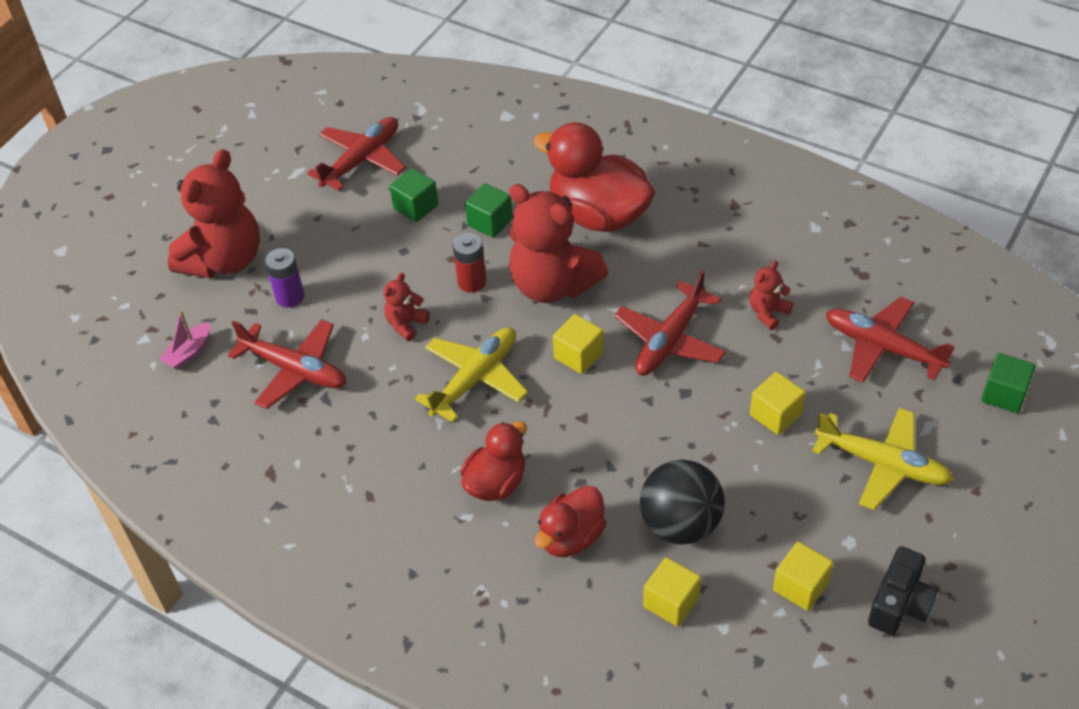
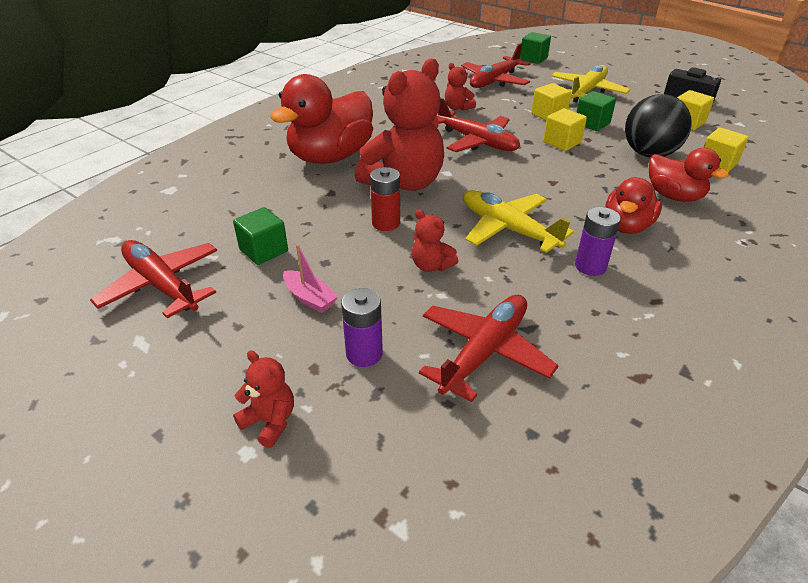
camera: 85 degrees left, 10 degrees down
(189, 352) = (439, 464): pink boat -> pink boat (309, 298)
(224, 260) = (270, 421): red teddy bear -> red teddy bear, size x0.45
(418, 446) = (590, 266): none -> purple battery
(490, 222) = (311, 208): green cube -> green cube (592, 123)
(496, 483) = (627, 226): red duck -> red duck turned 105 degrees counterclockwise
(578, 355) = (487, 178): yellow cube -> yellow cube (562, 142)

